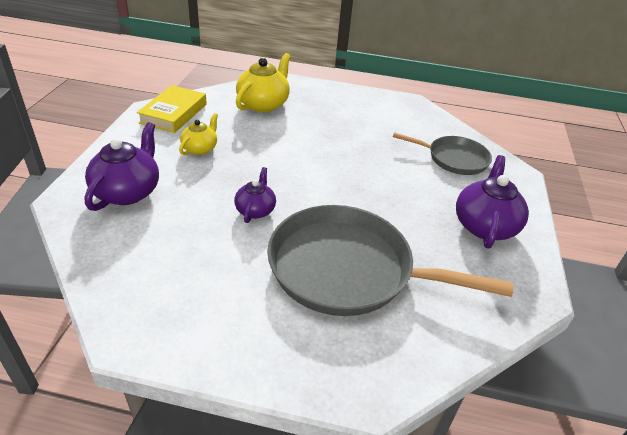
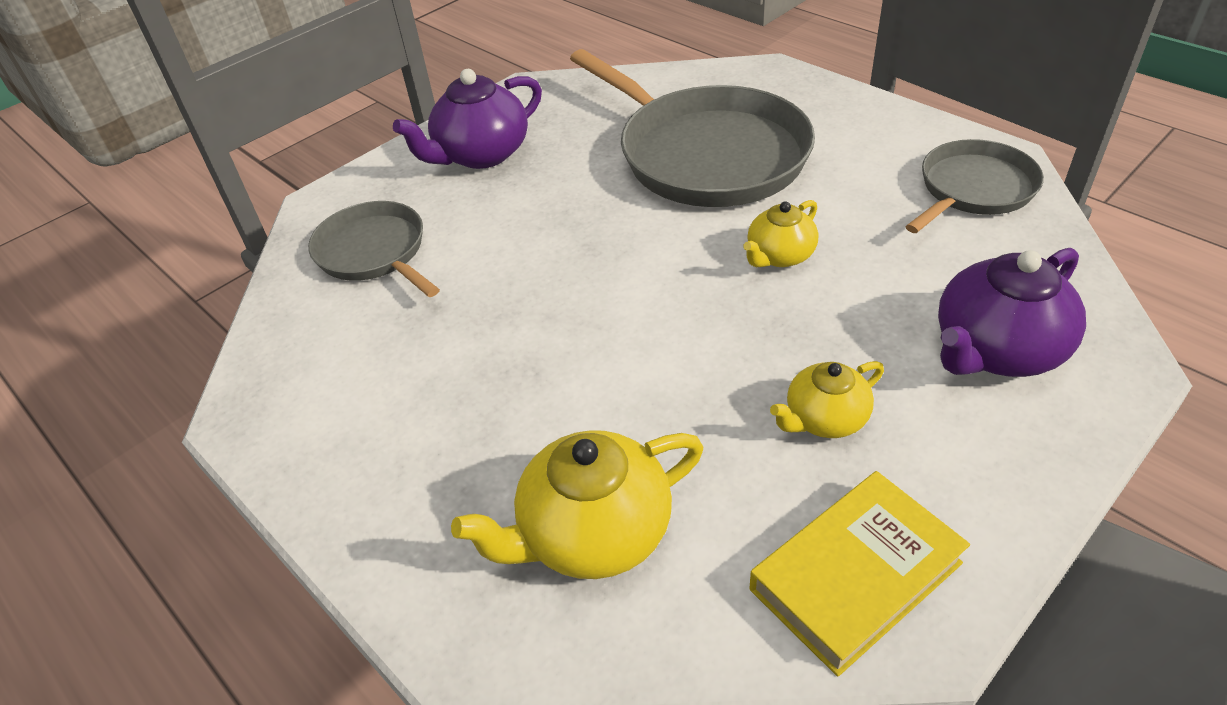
camera: 140 degrees left, 5 degrees up
(147, 294) = (973, 189): none -> grey pan
(255, 210) = (779, 256): purple teapot -> yellow teapot

